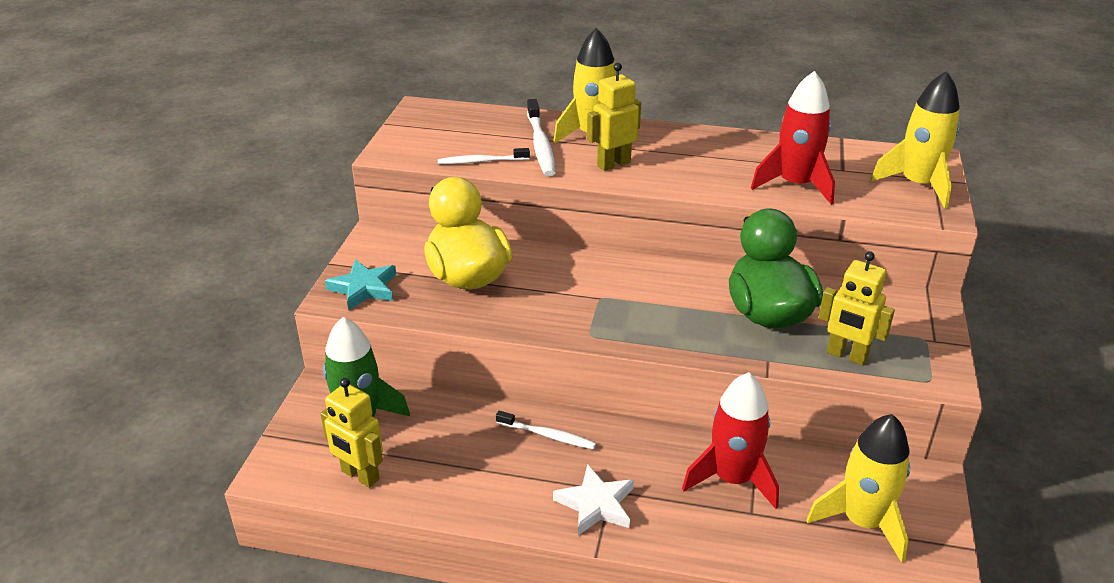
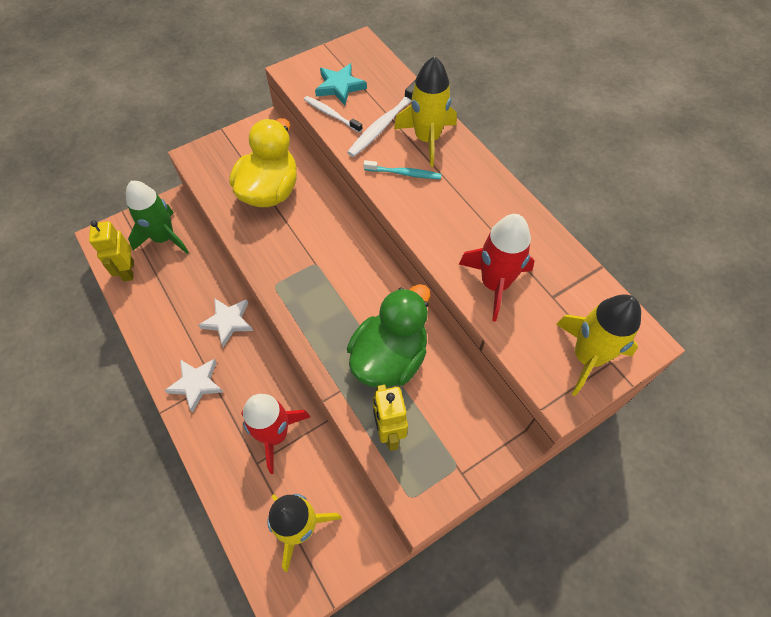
camera: 45 degrees right, 25 degrees up
(364, 288) = (214, 159): turquoise star -> turquoise star (339, 86)
(547, 435) = (228, 322): white toothbrush -> white star
(613, 164) = (404, 173): yellow robot -> turquoise toothbrush

